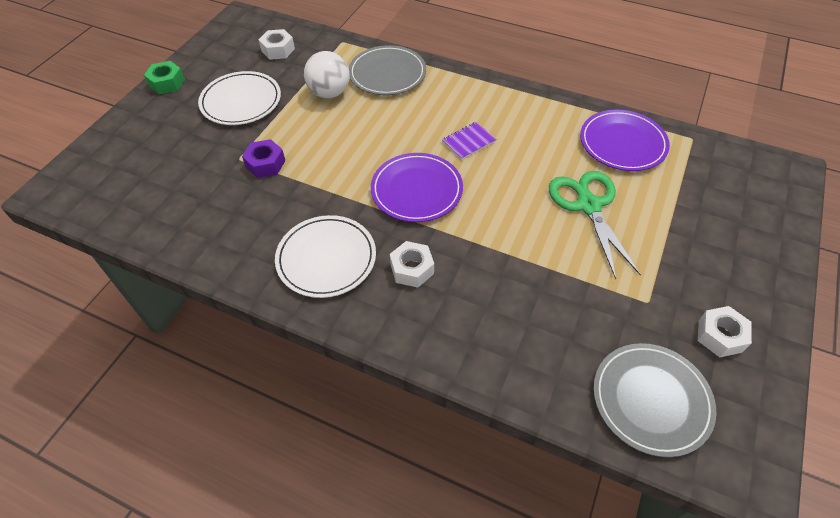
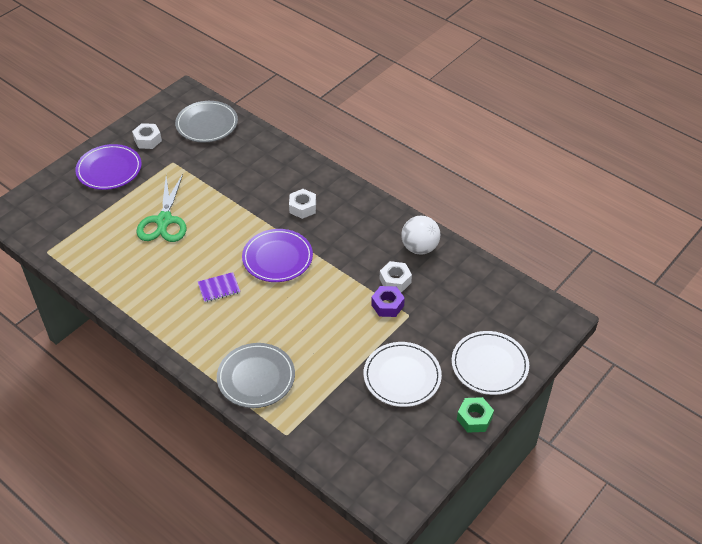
camera: 165 degrees left, 5 degrees down
(278, 50) = (357, 439): white nut -> white nut (395, 281)
(326, 258) = (356, 225): white plate -> white plate (489, 365)
(329, 93) = (317, 366): white ball -> white ball (419, 248)
(622, 143) = (102, 260): purple plate -> purple plate (109, 169)

